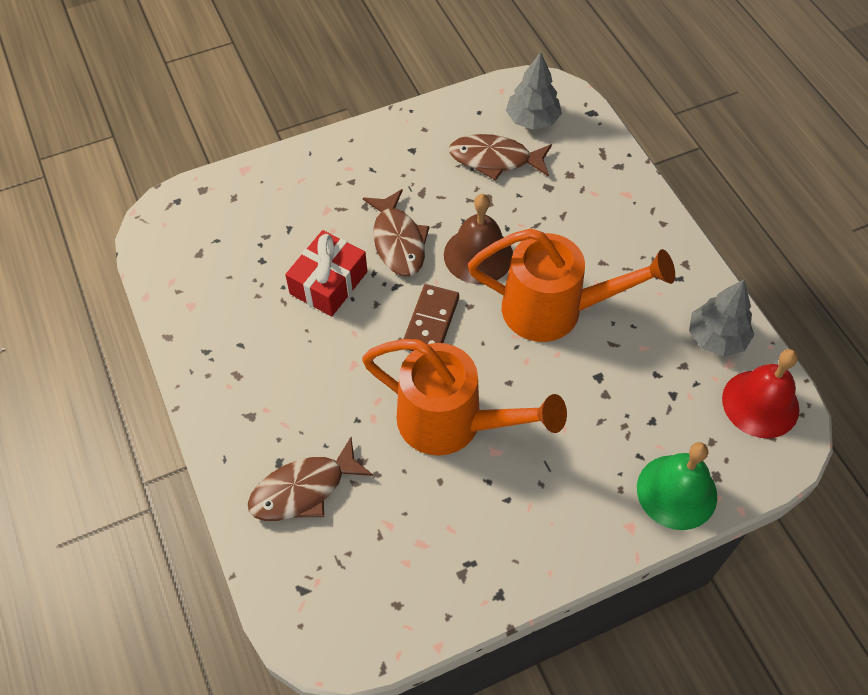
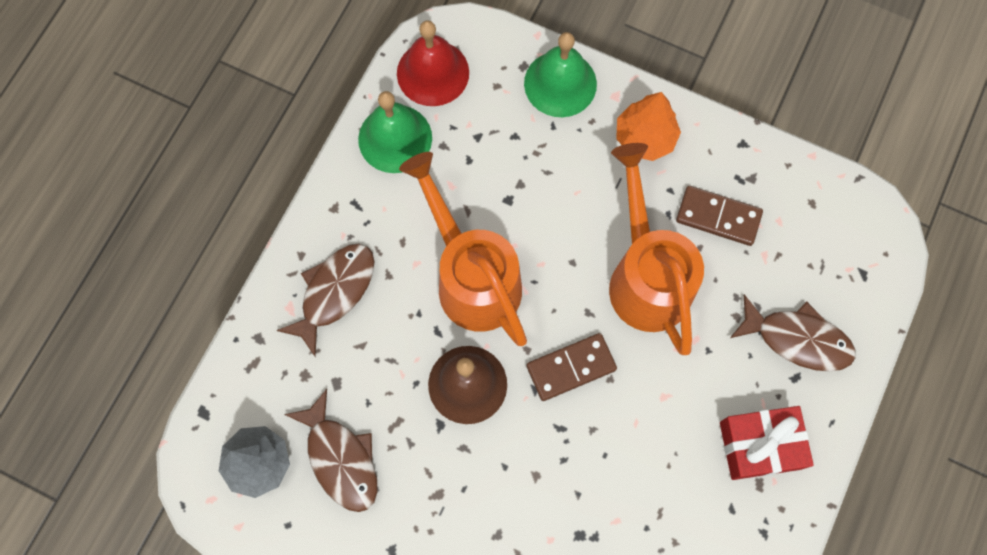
camera: 130 degrees left, 15 degrees up
(328, 283) = (607, 490): red gift -> red gift (760, 445)
(398, 241) = (511, 468): brown fish -> brown fish (334, 292)
(452, 516) = (718, 217): none -> brown domino
(571, 518) = (645, 138): none -> orange tree
(716, 338) = (395, 138): grey tree -> green bell

